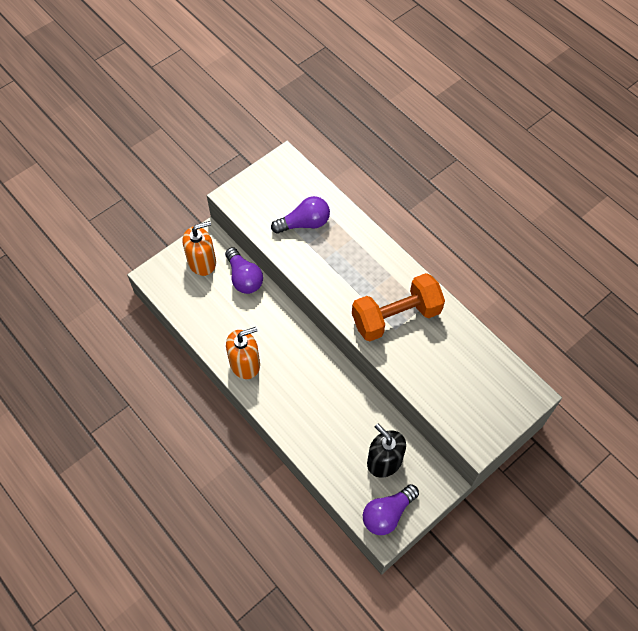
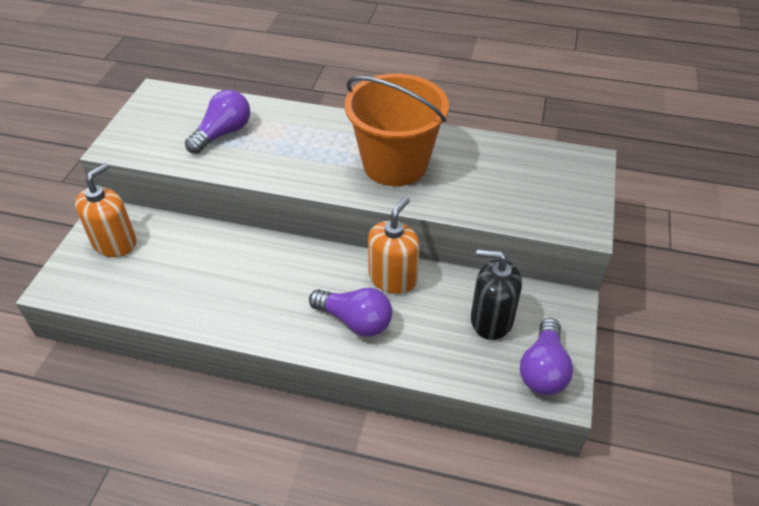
camera: 35 degrees left, 15 degrees down
(244, 278) = (181, 233): purple light bulb -> purple light bulb (355, 321)
(245, 363) = (247, 314): orange soap dispenser -> orange soap dispenser (393, 278)
(396, 317) = (395, 164): orange dumbbell -> orange bucket

